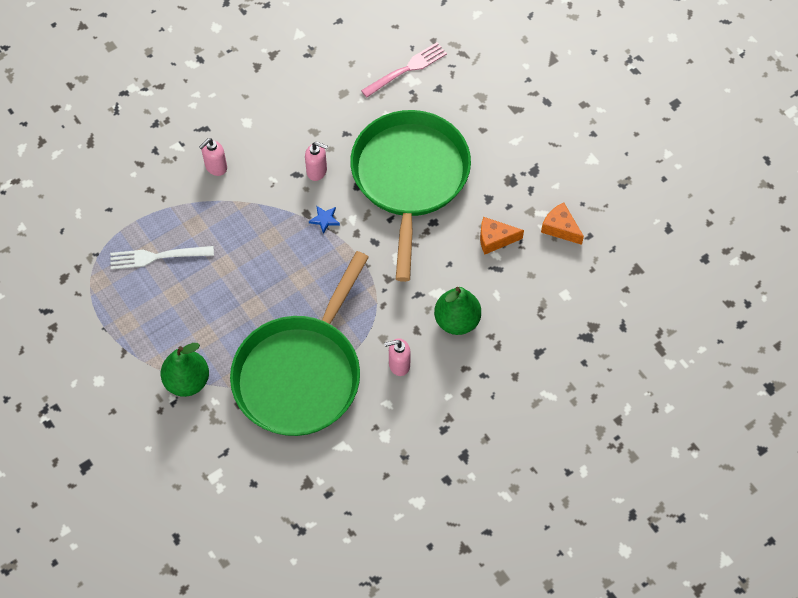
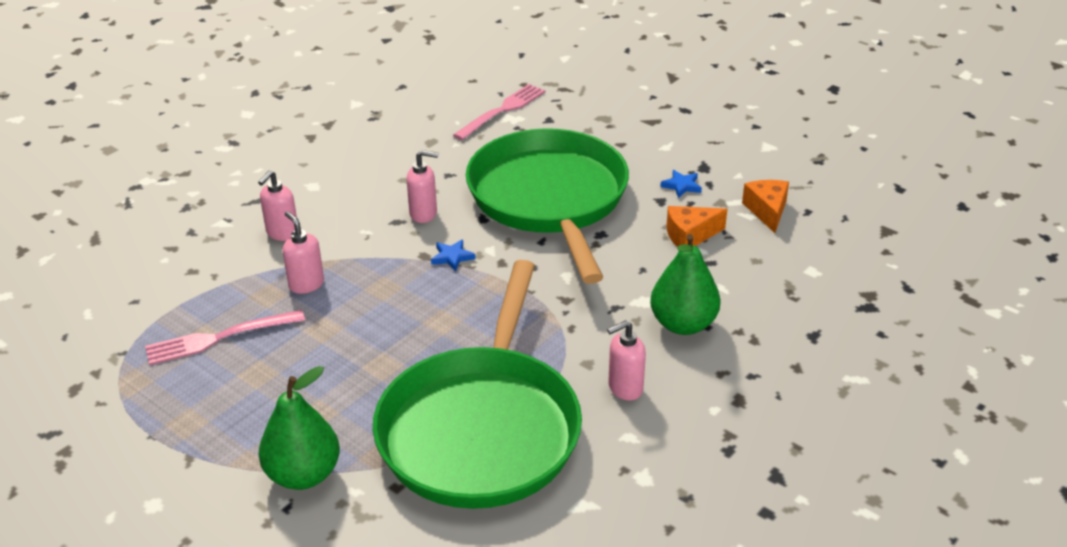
camera: 15 degrees left, 25 degrees down
(157, 257) = (219, 338): white fork -> pink fork
(221, 221) = (306, 284): none -> pink soap dispenser
(509, 187) = (682, 186): none -> blue star
(560, 228) = (767, 211): orange cheese -> orange cheese turned 60 degrees clockwise

